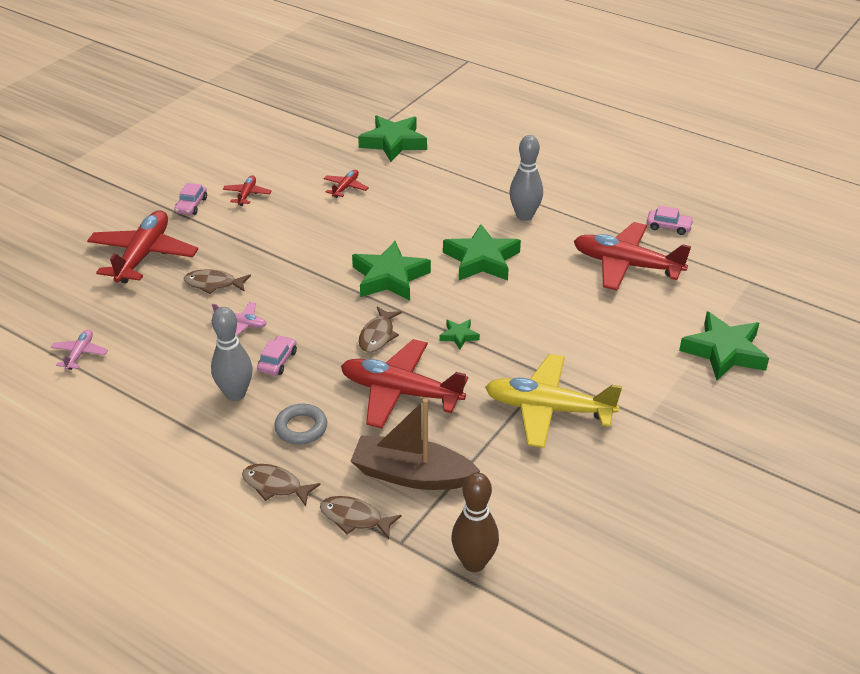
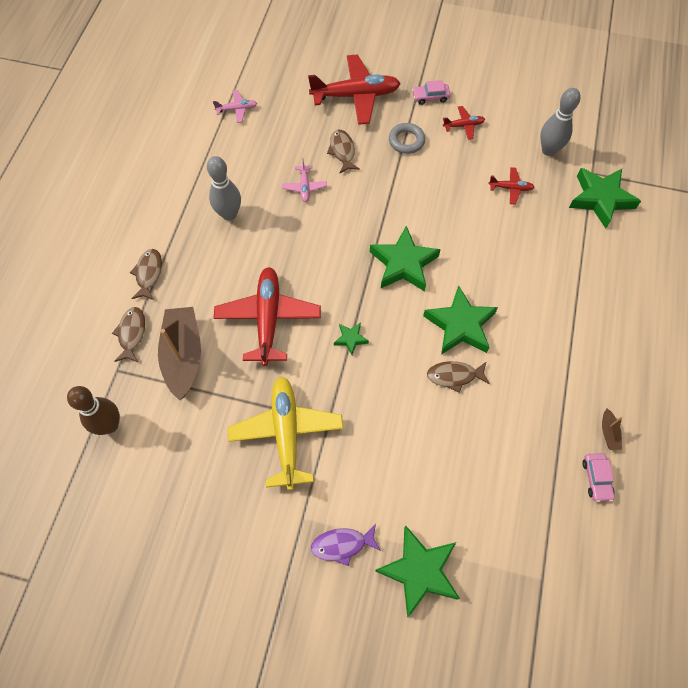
camera: 70 degrees right, 25 degrees up
(277, 361) = (273, 225): pink car -> none
(301, 428) = (209, 267): grey ring -> grey ring (406, 141)
(378, 335) = (327, 280): brown fish -> brown fish (454, 376)
(524, 216) = (544, 341): grey bowling pin -> grey bowling pin (548, 150)
(626, 265) = (511, 451): red plane -> none
(629, 208) = (608, 433): none -> brown boat
(684, 396) = (342, 545): none -> purple fish

